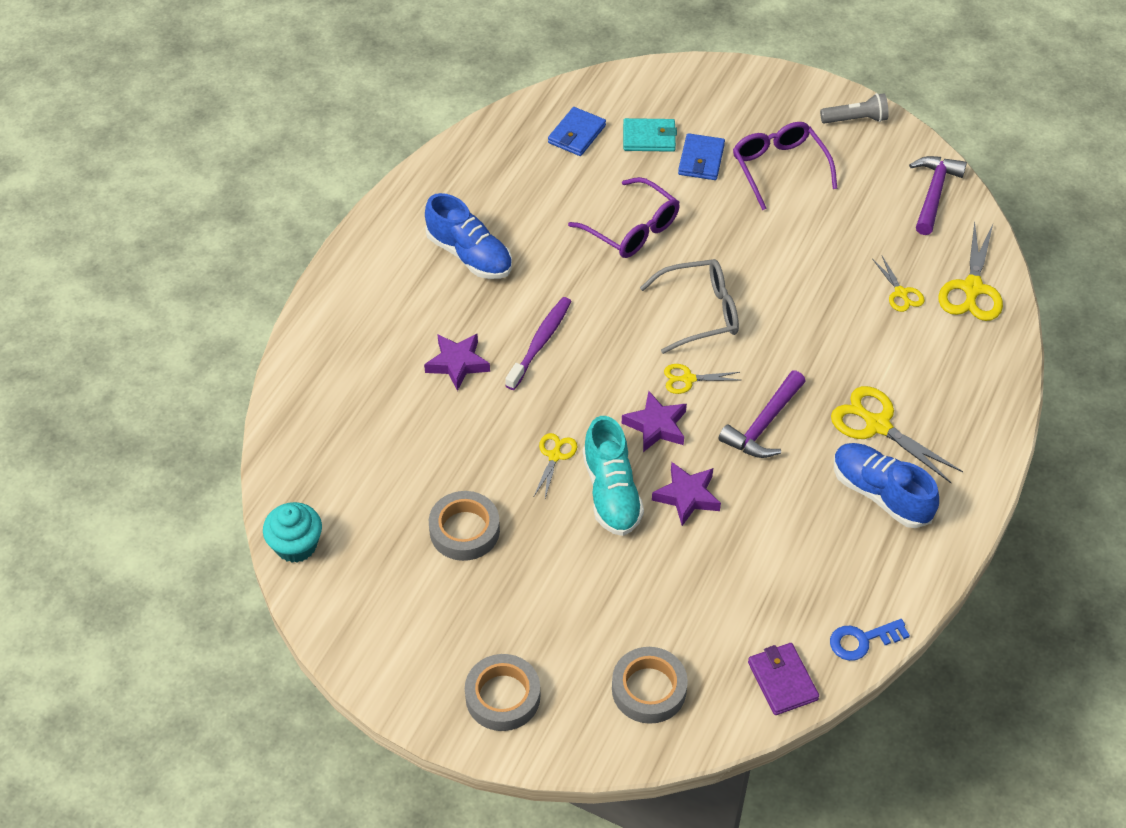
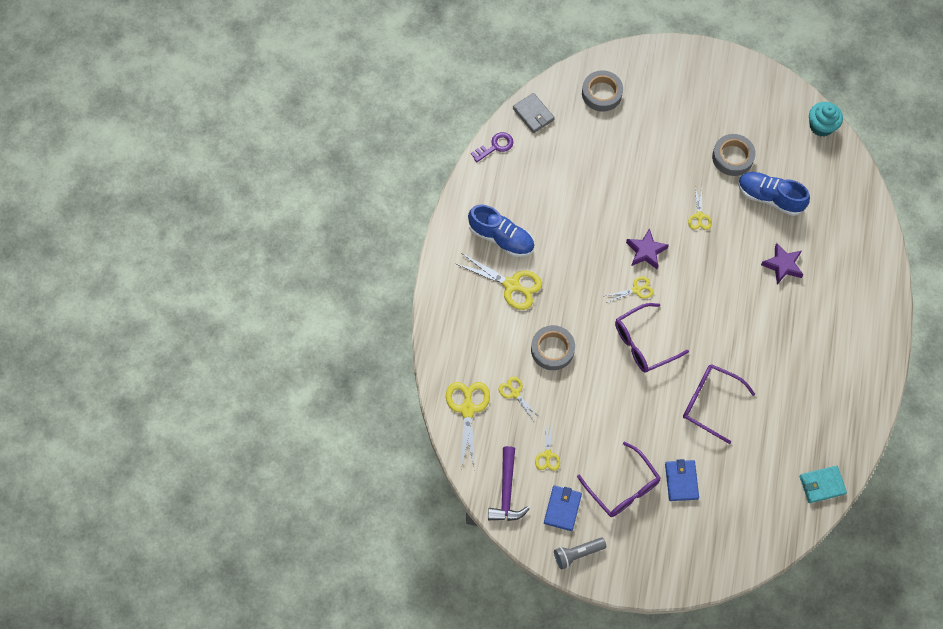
camera: 165 degrees right, 15 degrees up
(469, 255) = (810, 352): blue shoe -> blue shoe (769, 197)
(503, 696) = (675, 72): grey tape -> grey tape (552, 349)
(540, 342) = (737, 294): purple toothbrush -> none
(576, 134) = (779, 483): blue wallet -> blue wallet (562, 509)
(611, 492) = (658, 201): turquoise shoe -> none
(649, 138) = (725, 493): turquoise wallet -> turquoise wallet (822, 485)
(687, 496) = (614, 209): purple star -> none
(699, 312) = (644, 343): grey glasses -> purple glasses
(764, 424) = (581, 268): purple hammer -> none
(782, 681) = (533, 114): purple wallet -> grey wallet
(862, 640) = (495, 146): blue key -> purple key
(870, 219) = (547, 455): none -> yellow scissors

